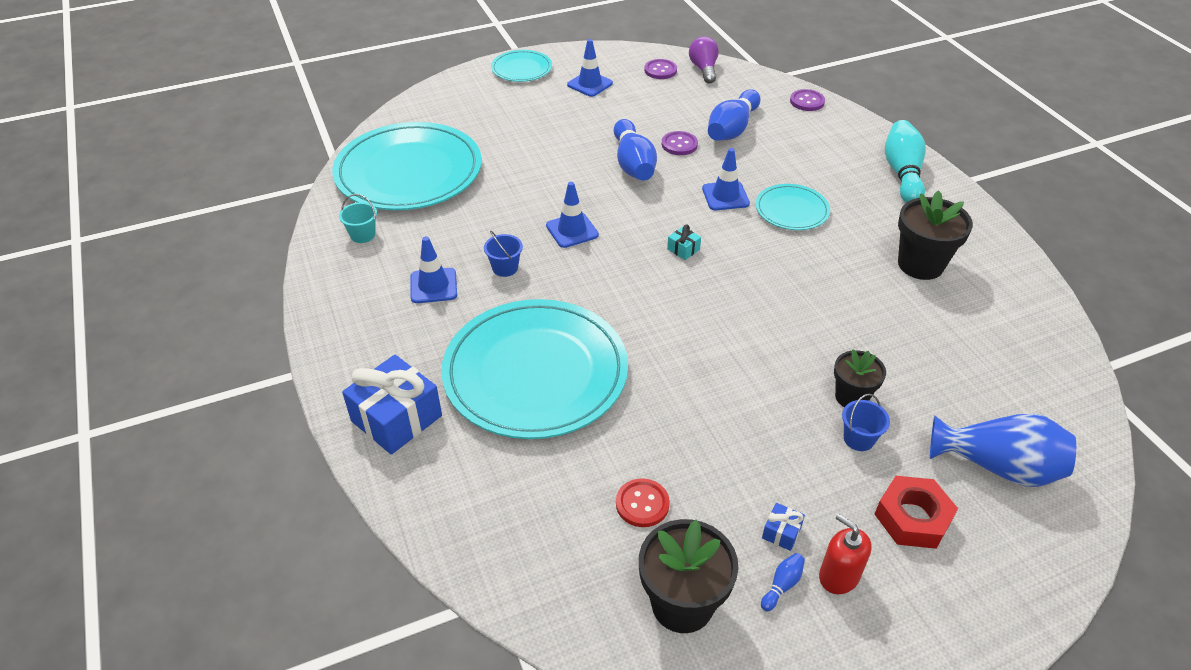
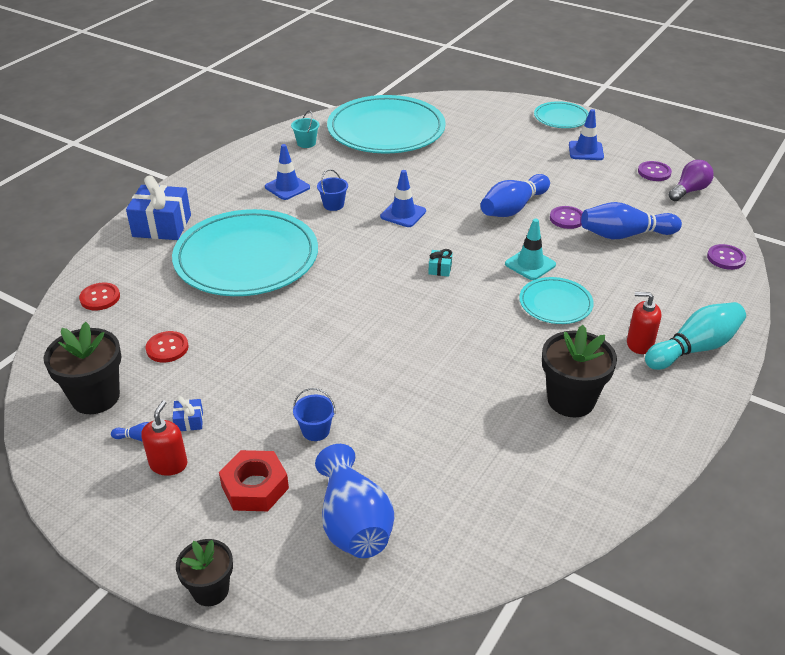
camera: 55 degrees right, 5 degrees down
(491, 532) = (100, 298): none -> red button
(725, 196) = (530, 264): blue traffic cone -> turquoise traffic cone
(851, 397) = (358, 412): black flower pot -> black flower pot (210, 590)
(877, 195) = (639, 344): none -> red soap dispenser

